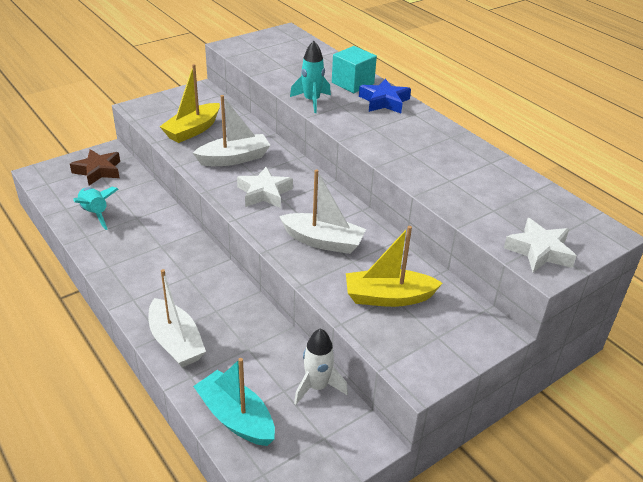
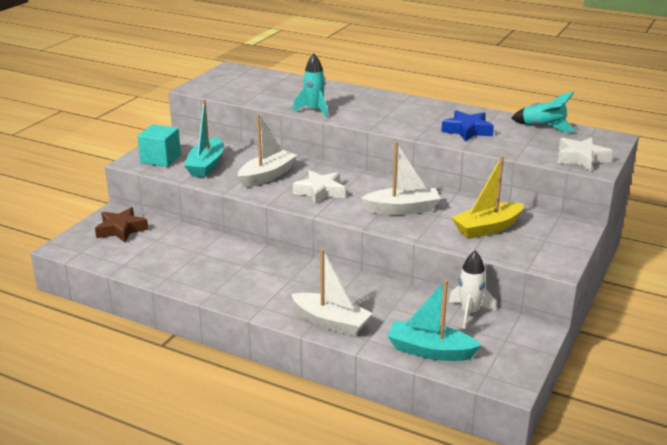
camera: 25 degrees left, 10 degrees down
(95, 213) = (156, 260): turquoise rocket -> turquoise rocket (543, 127)
(192, 130) = (206, 166): yellow boat -> turquoise boat
(352, 83) = (332, 92): turquoise cube -> turquoise cube (161, 159)
(384, 101) = (371, 98): blue star -> blue star (467, 130)

